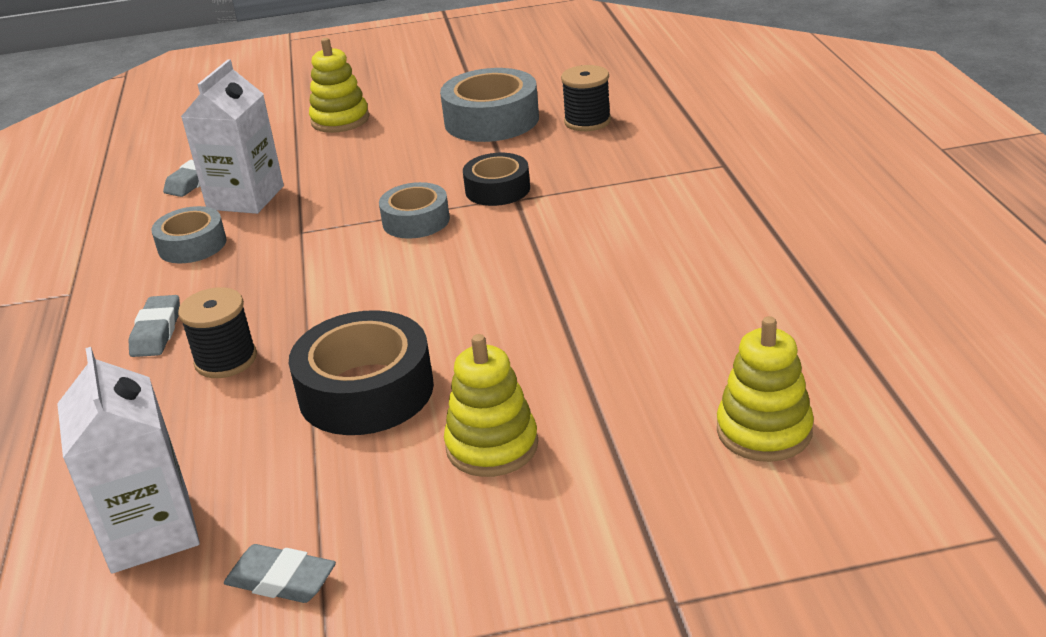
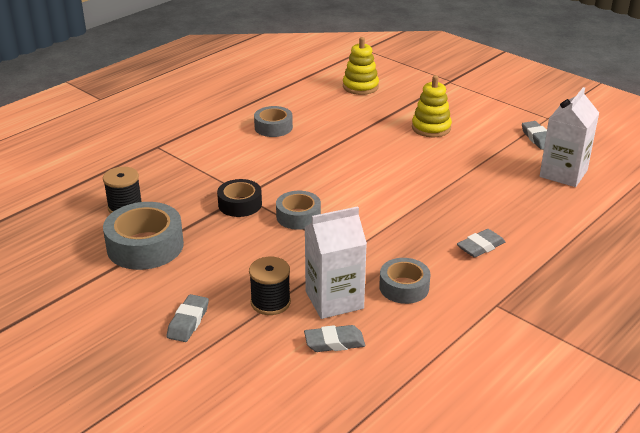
camera: 130 degrees left, 0 degrees up
(226, 360) = (469, 212): black spool -> black spool (270, 302)
(340, 120) = (188, 322): yellow stacking toy -> grey eraser
(366, 390) = (439, 166): black tape -> none
(684, 271) = (273, 127): none -> grey tape

